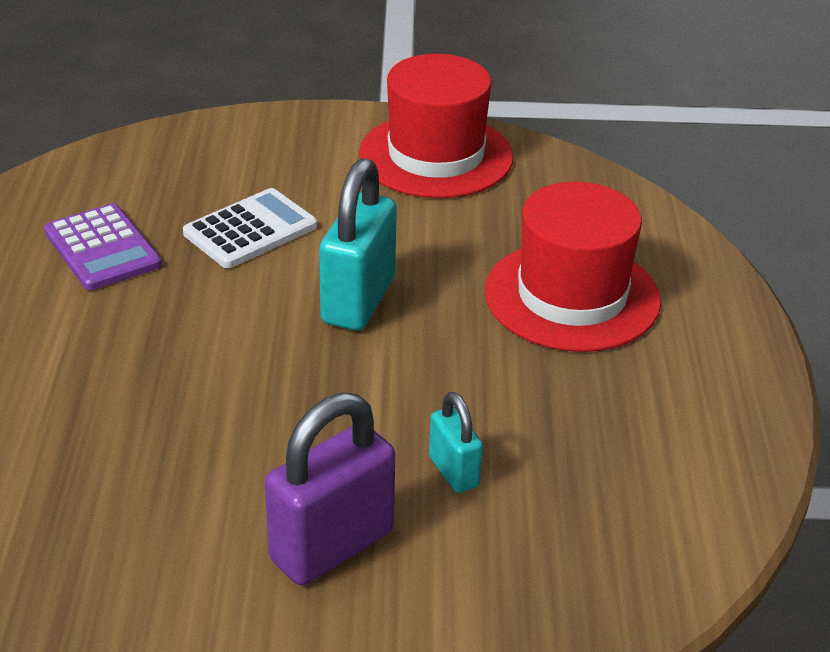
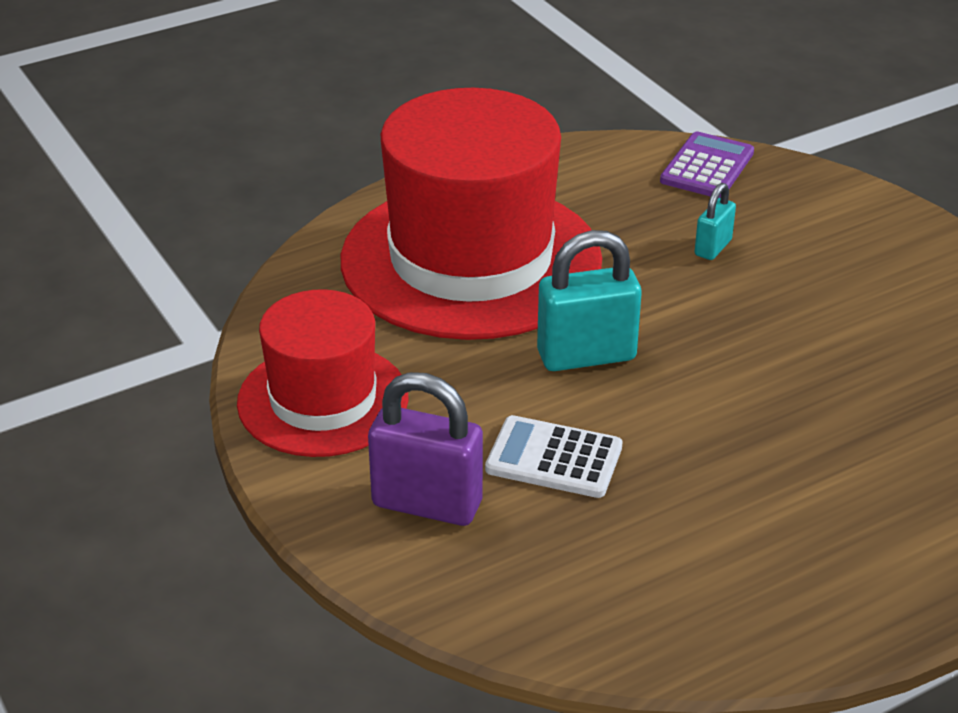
camera: 120 degrees left, 0 degrees up
(102, 248) = (676, 536): purple calculator -> purple calculator (707, 167)
(332, 546) = (829, 268): purple padlock -> purple padlock (427, 504)
(572, 296) = (471, 260): red hat -> red hat, size x1.70

